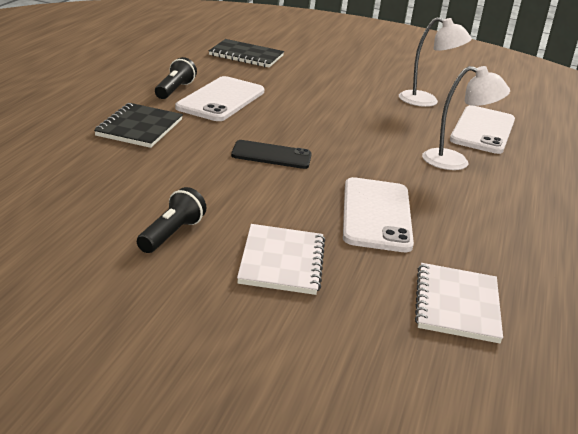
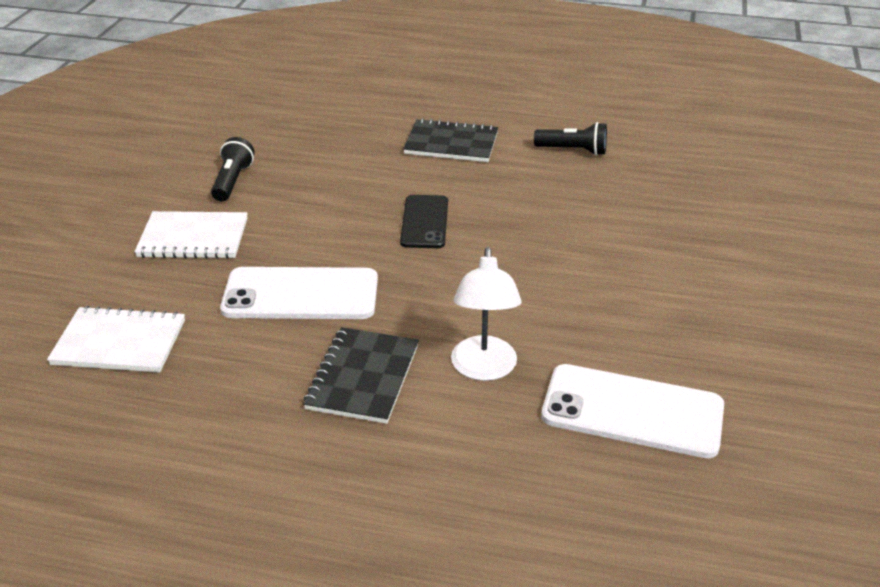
camera: 90 degrees right, 10 degrees up
(170, 235) = (232, 181): black flashlight -> black flashlight turned 105 degrees counterclockwise
(221, 100) = (568, 181): white phone -> none
(246, 55) = (753, 187): black notebook -> black notebook (363, 377)
(427, 101) = (719, 354): white lamp -> none

